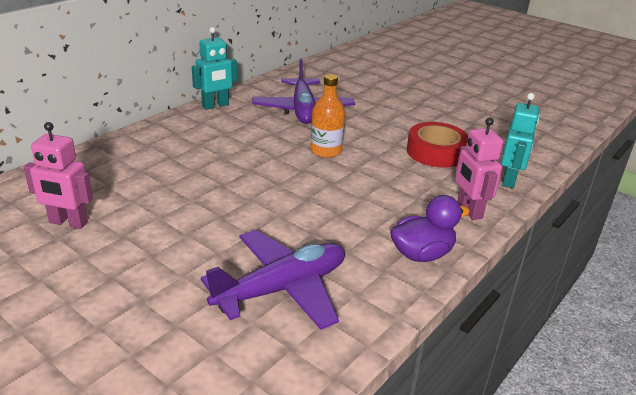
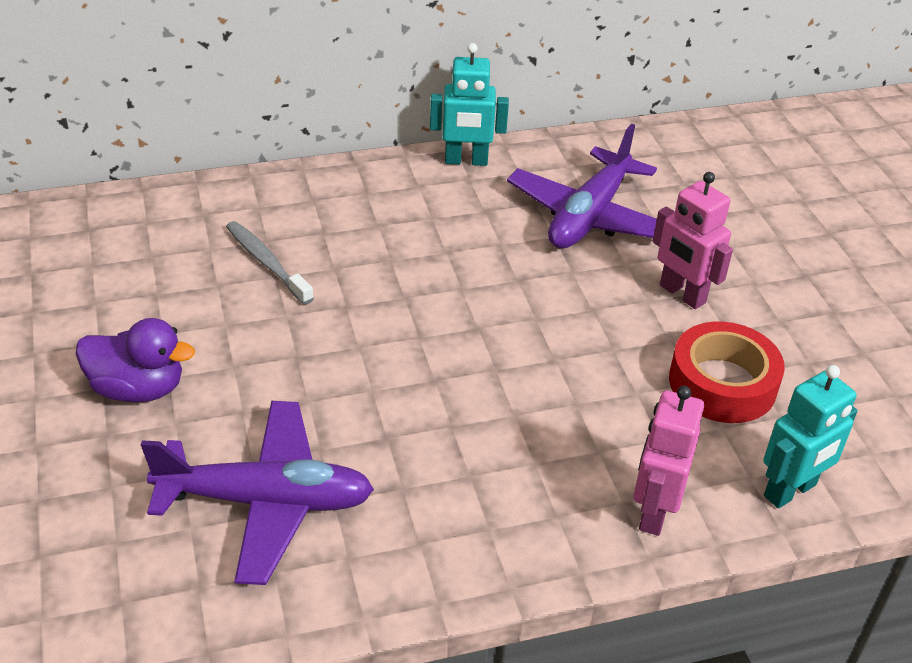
camera: 35 degrees right, 10 degrees up
(68, 223) = (122, 287): pink robot -> pink robot (682, 294)
(152, 180) = (266, 263): none -> grey toothbrush
(326, 151) = (545, 308): orange bottle -> none
(422, 254) = (497, 546): purple duck -> purple duck (138, 389)

